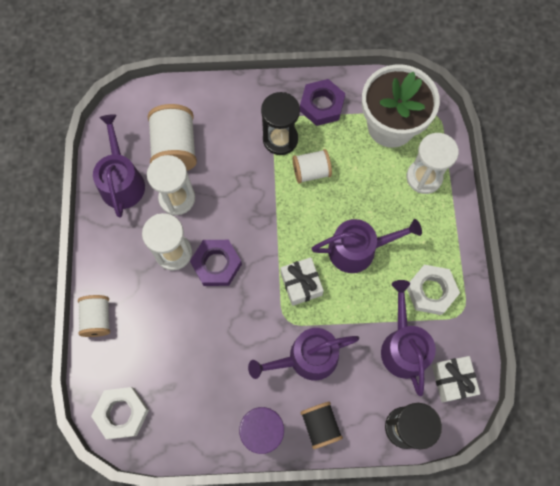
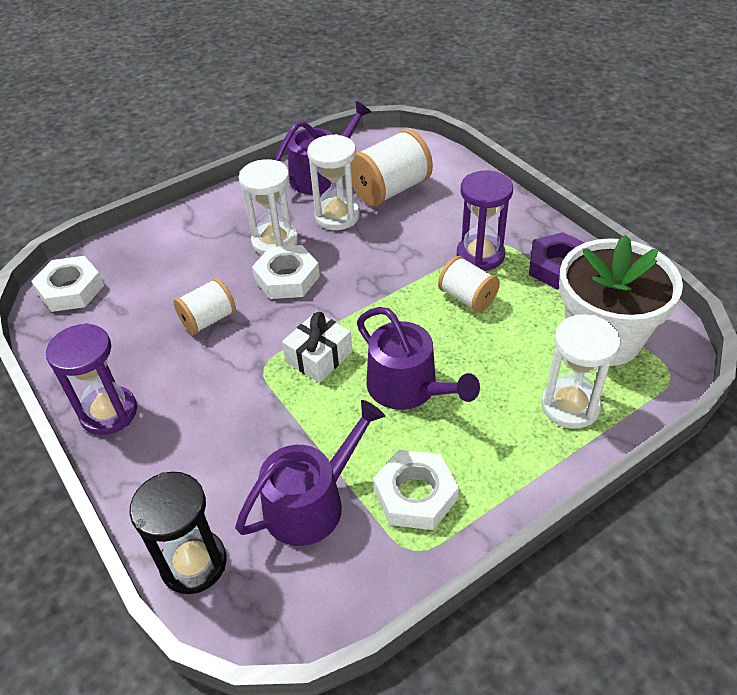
camera: 60 degrees right, 25 degrees down
(98, 319) = (164, 227): white spool -> white spool (208, 320)
(216, 264) = (287, 278): purple nut -> white nut
(280, 139) = (480, 255): black hourglass -> purple hourglass
(307, 358) = (227, 408): purple watering can -> none
(320, 425) = (146, 464): black spool -> none
(452, 380) = (301, 590): white gift -> none

